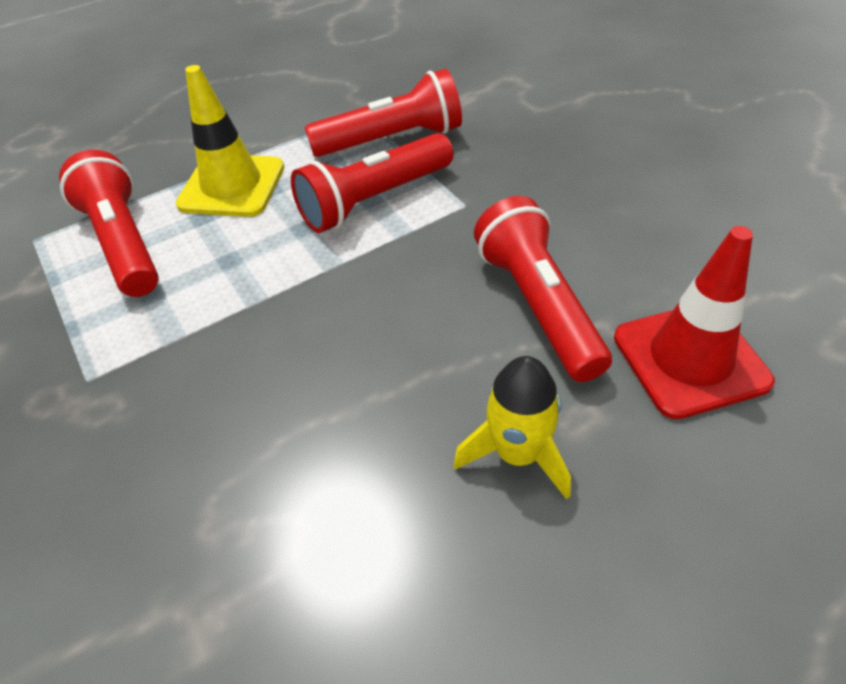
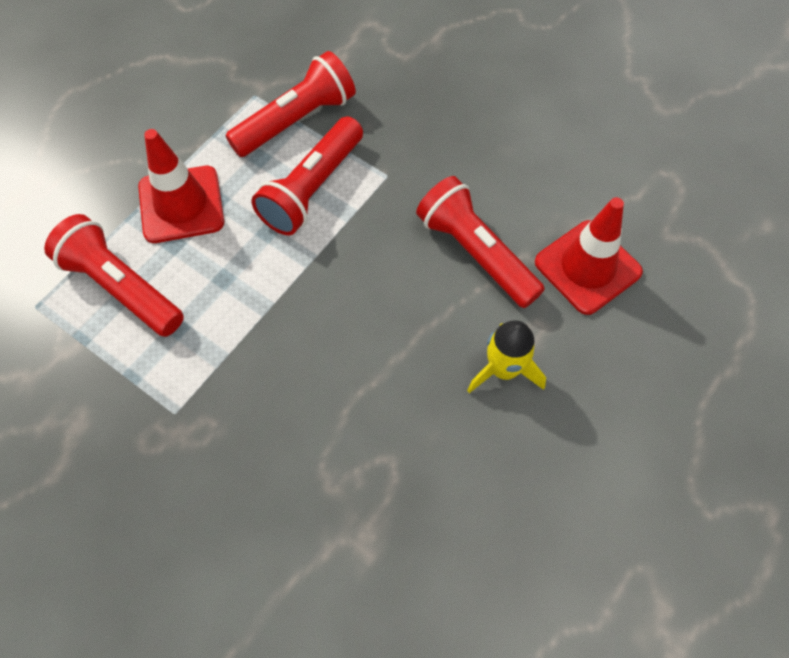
camera: 25 degrees left, 15 degrees up
(232, 186) = (181, 204): yellow traffic cone -> red traffic cone

